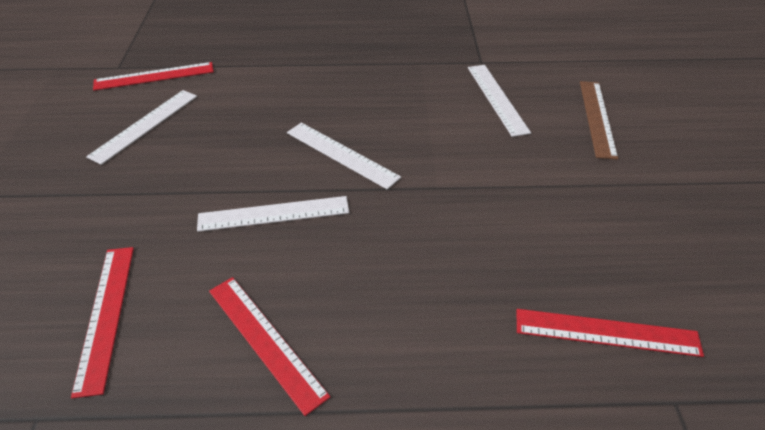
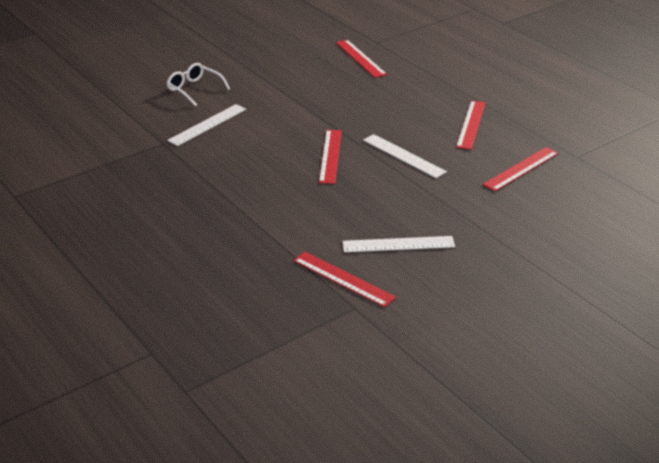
camera: 125 degrees left, 10 degrees down
(341, 154) = (330, 156): white ruler -> red ruler
(597, 118) = (194, 89): brown ruler -> white glasses

